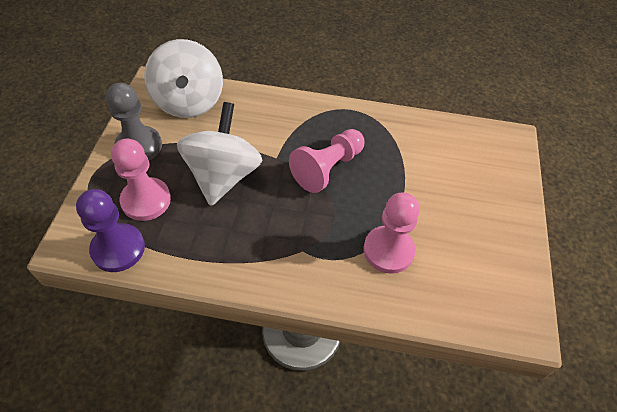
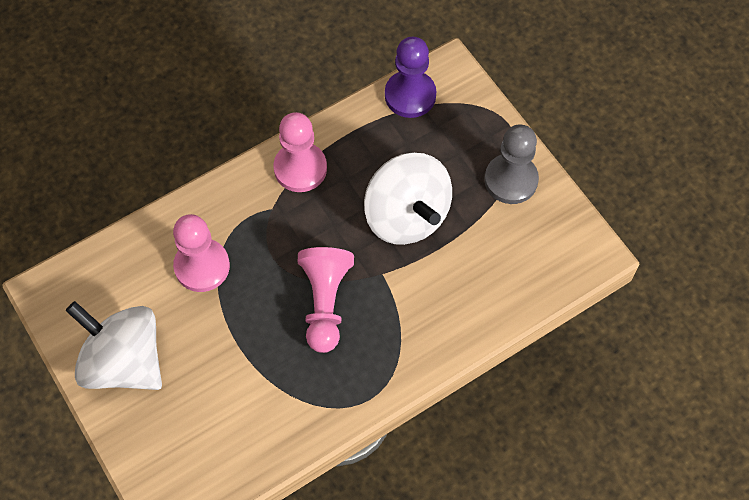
camera: 140 degrees right, 10 degrees up
(146, 200) = (440, 143): pink pawn -> pink pawn (300, 168)
(189, 102) = (532, 261): white spinning top -> white spinning top (124, 361)

